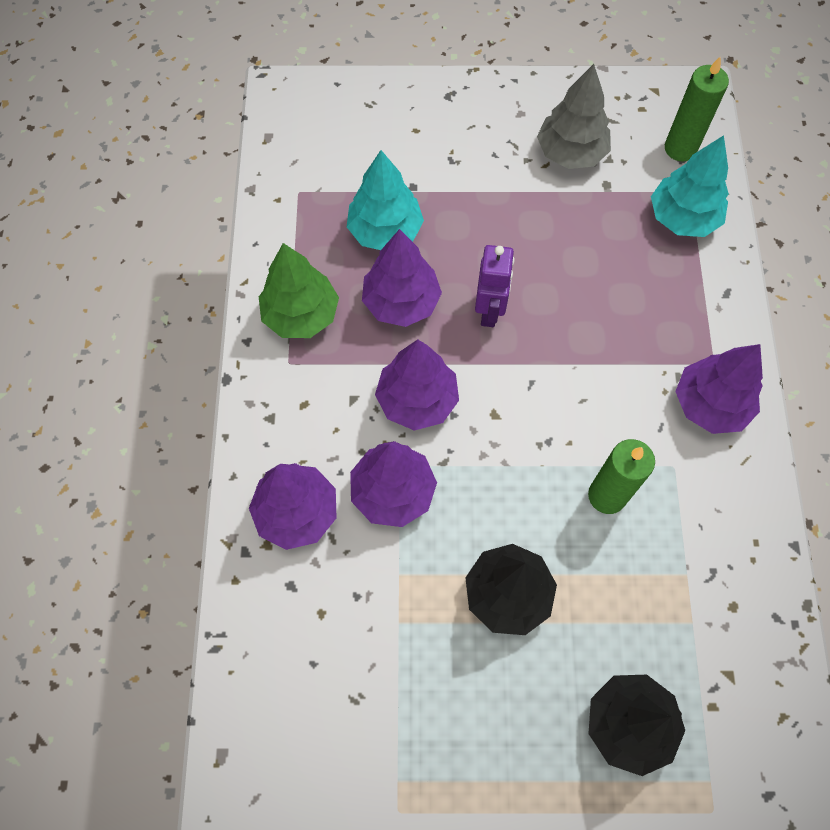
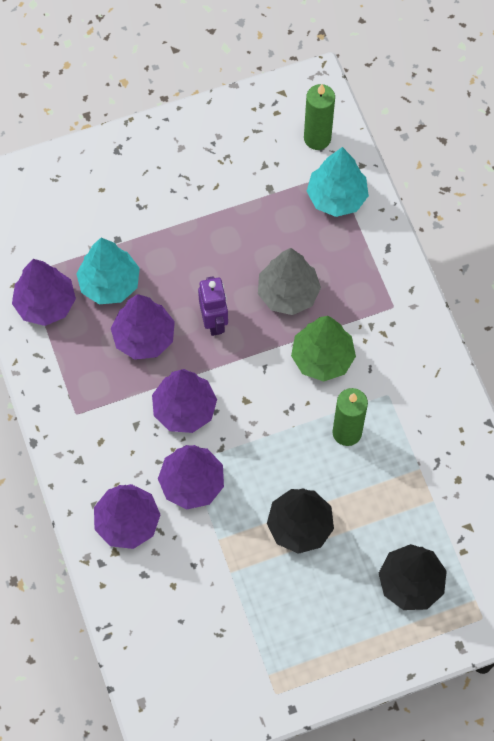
camera: 20 degrees left, 0 degrees up
(301, 315) = (70, 373): green tree -> green tree (322, 358)
(570, 153) = (232, 170): grey tree -> grey tree (288, 293)
(710, 404) = (400, 339): purple tree -> purple tree (45, 304)

